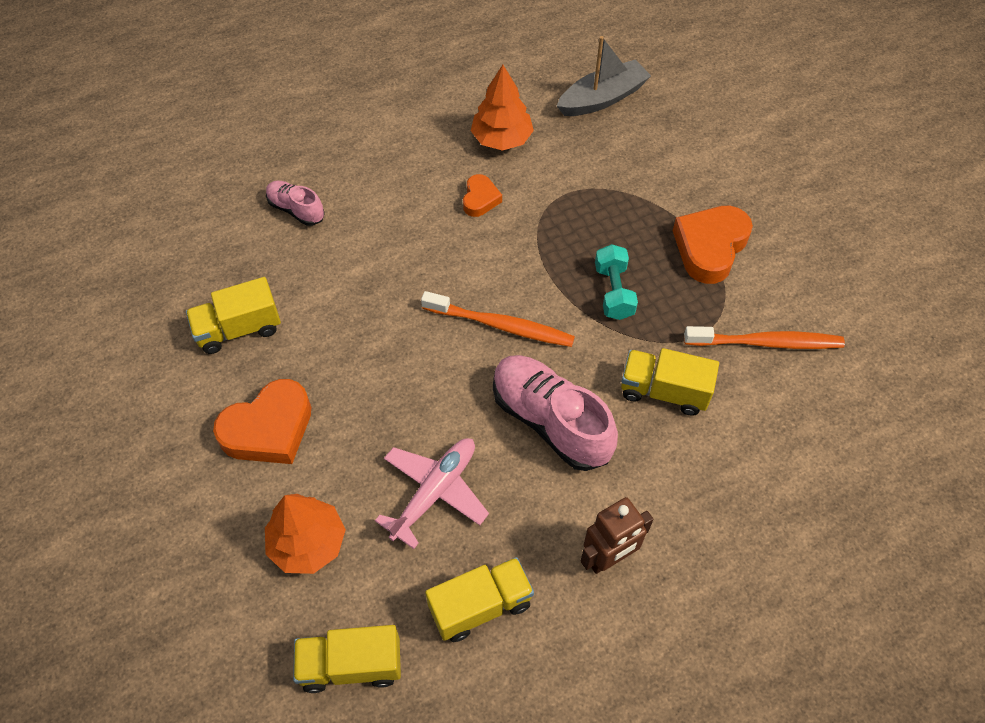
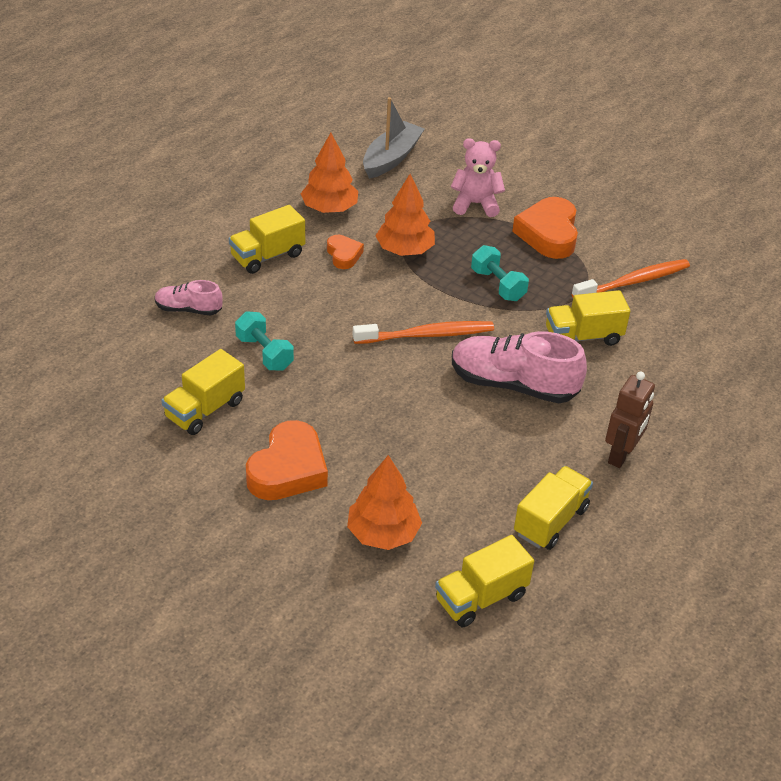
camera: 30 degrees left, 15 degrees down
(332, 286) = (264, 353): none -> turquoise dumbbell
(407, 174) = (267, 256): none -> yellow truck
(434, 492) = (459, 462): pink plane -> none
(545, 214) = (405, 250): none -> orange tree
(654, 183) = (475, 204): none -> pink teddy bear

